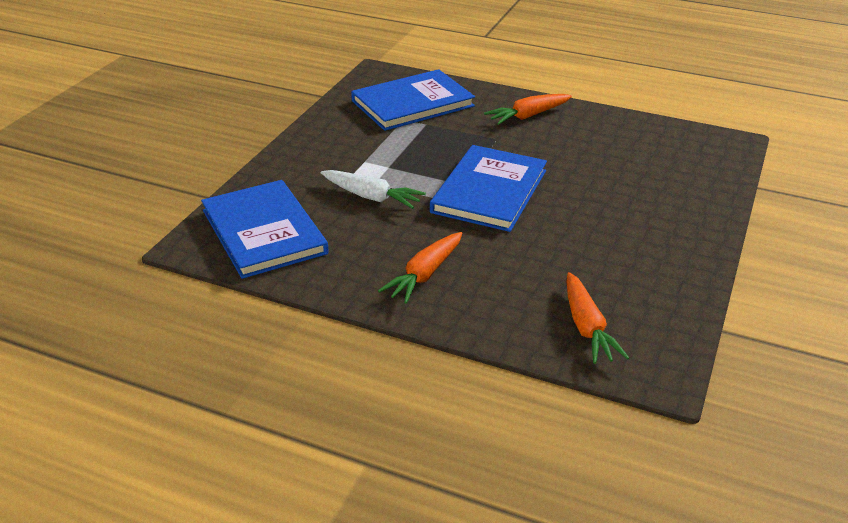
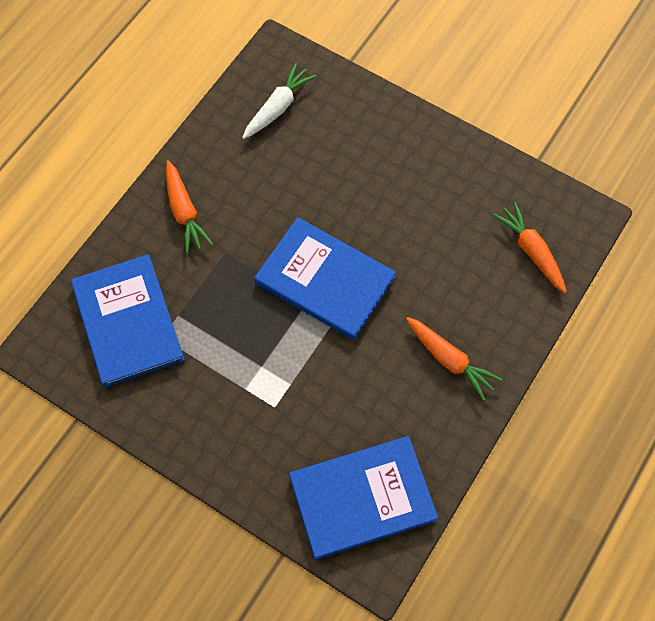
camera: 80 degrees left, 30 degrees up
(371, 197) = (316, 389): white carrot -> white carrot (278, 107)
(587, 327) = (531, 251): orange carrot -> orange carrot turned 120 degrees counterclockwise

